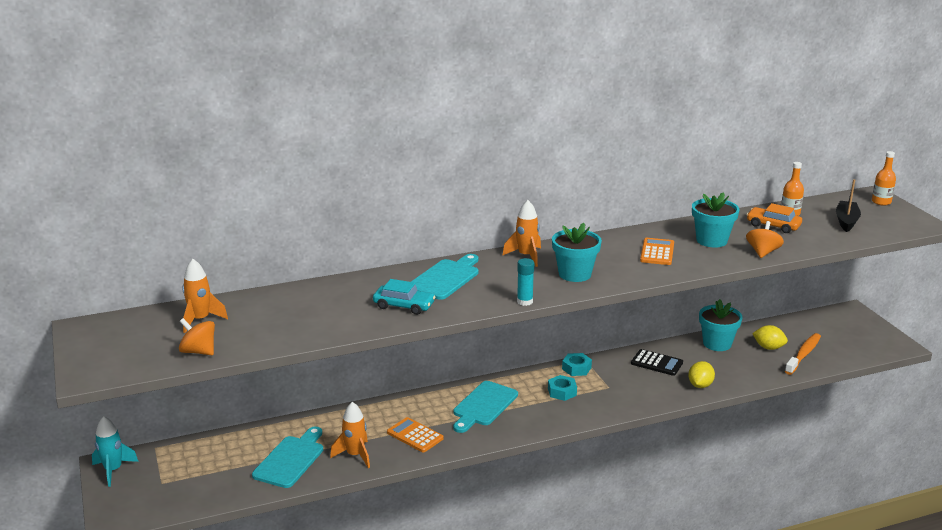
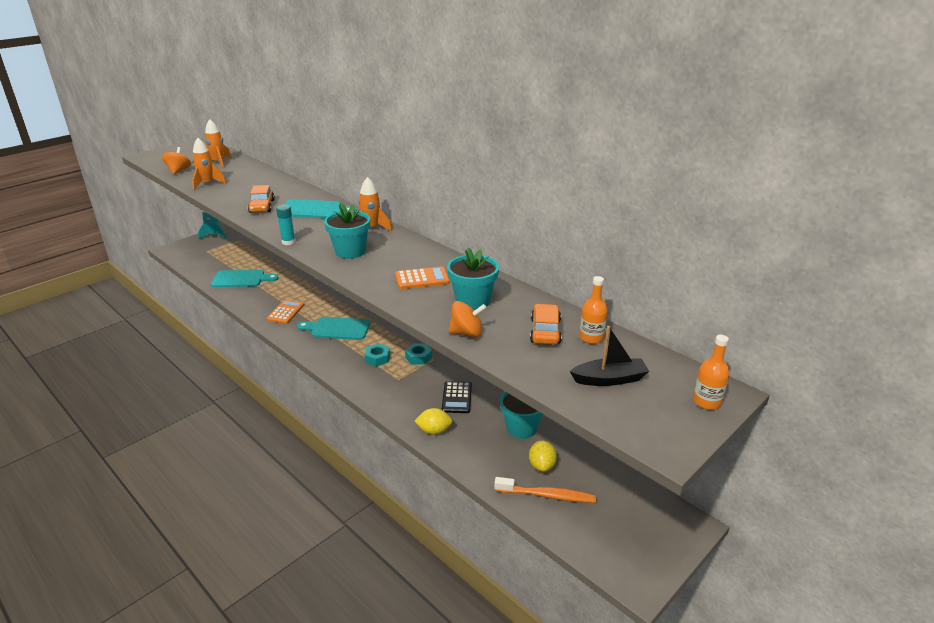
camera: 65 degrees right, 5 degrees up
(355, 455) = (254, 297): orange rocket -> orange rocket (207, 184)
(404, 306) = (262, 206): turquoise car -> orange car

